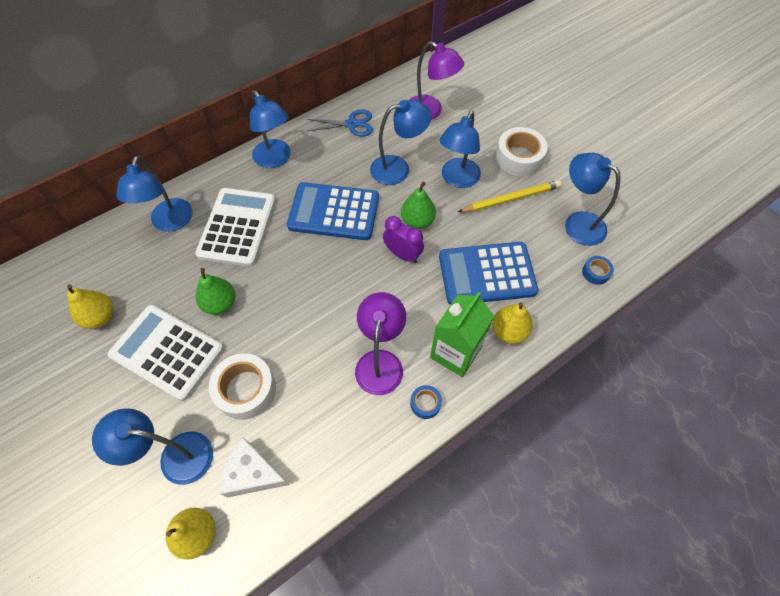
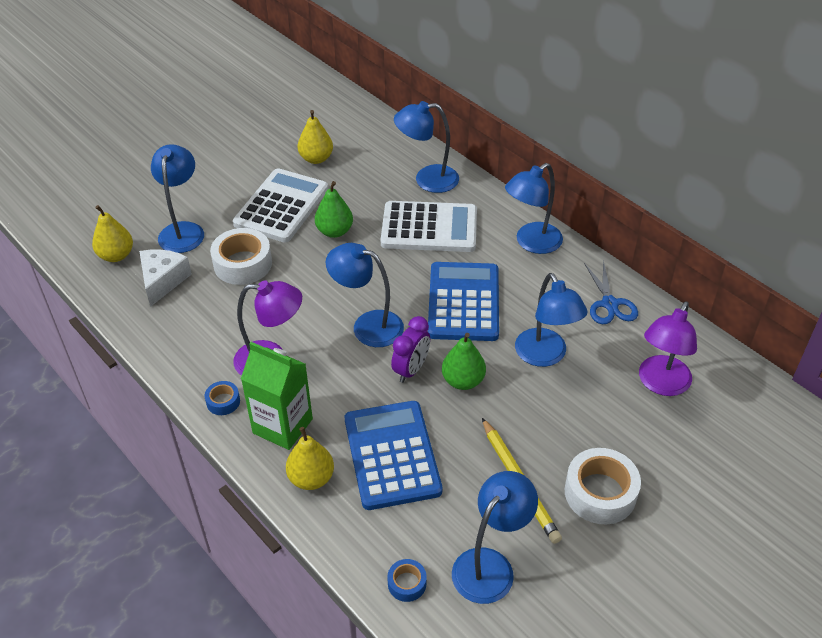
camera: 85 degrees right, 15 degrees down
(457, 179) = (541, 419): blue lamp -> blue lamp (368, 326)

